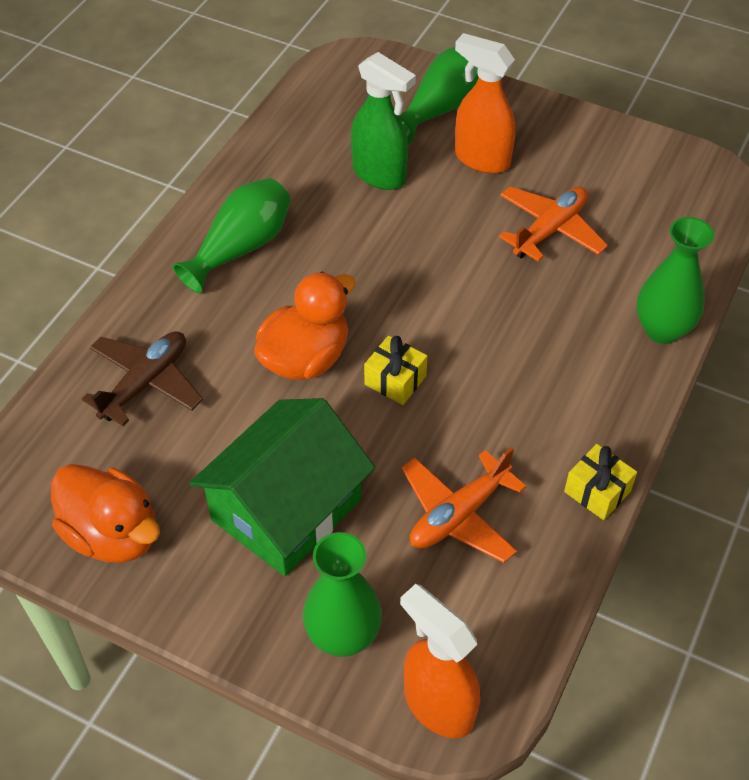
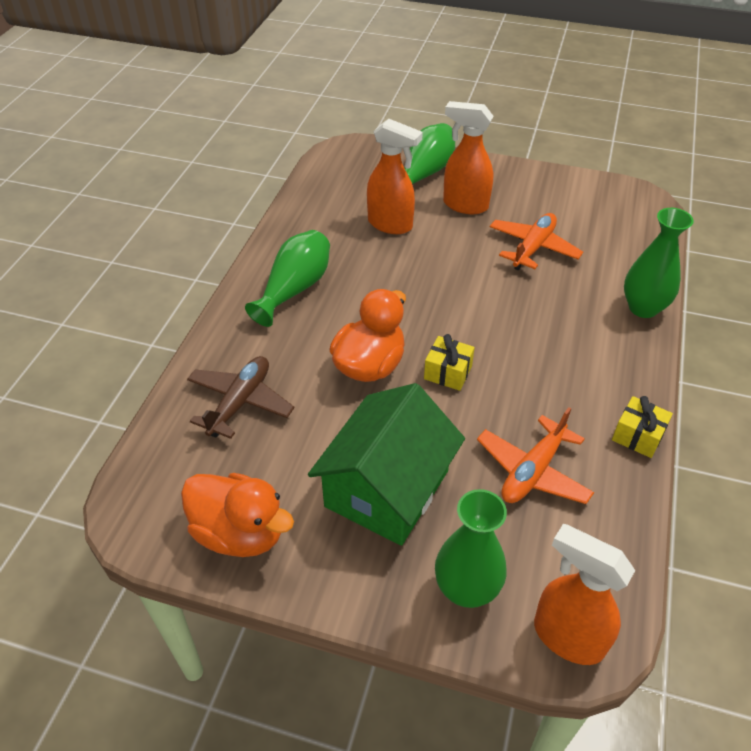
camera: 10 degrees left, 5 degrees down
(380, 175) = (390, 224): green spray bottle -> orange spray bottle

